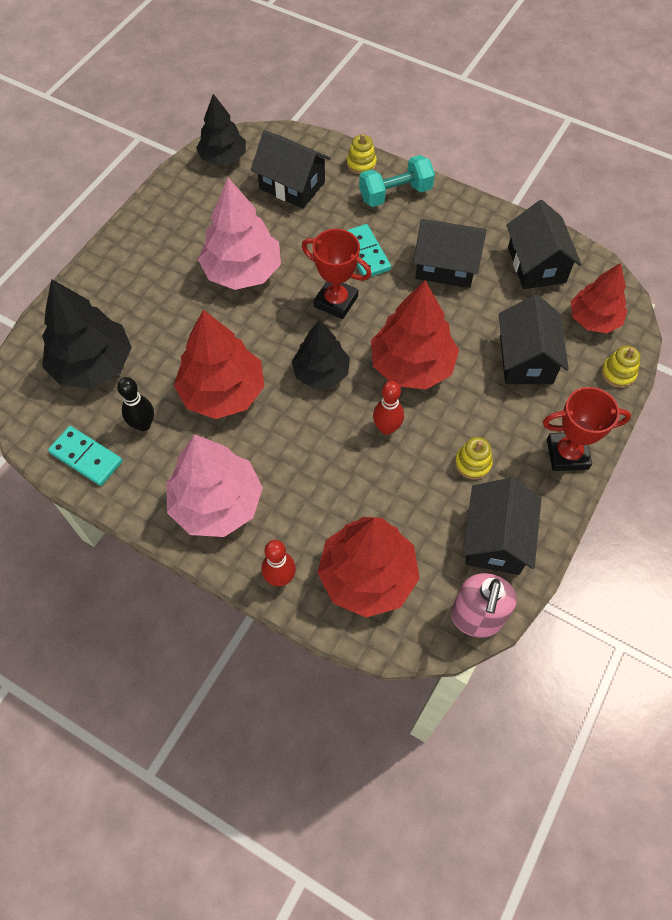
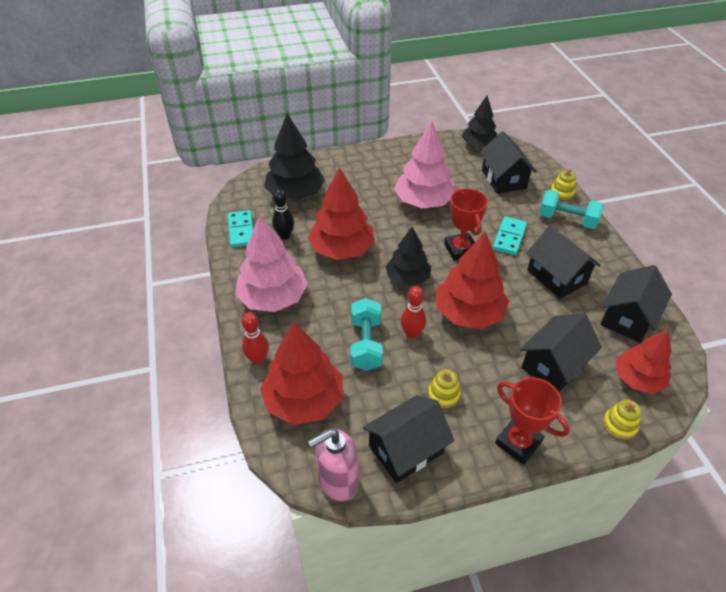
camera: 45 degrees right, 15 degrees down
(359, 473) = (366, 344): none -> turquoise dumbbell

